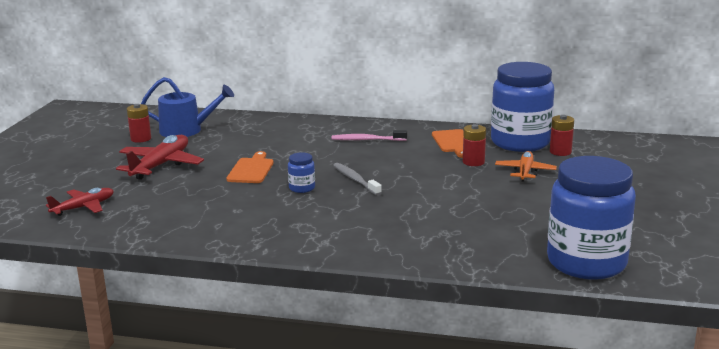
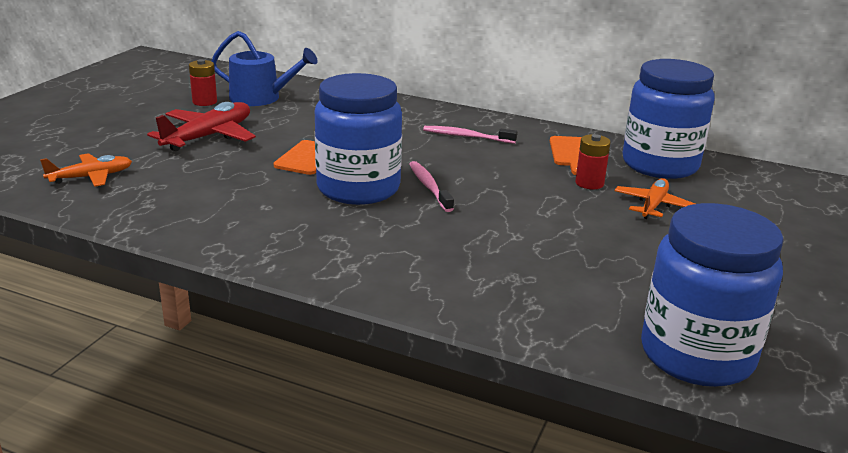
camera: 10 degrees right, 5 degrees up
(84, 207) = (91, 177): red plane -> orange plane
(302, 188) = (358, 188): blue jar -> blue jar, size x2.49
(355, 180) = (429, 187): grey toothbrush -> pink toothbrush
(560, 152) = (709, 184): red battery -> none

